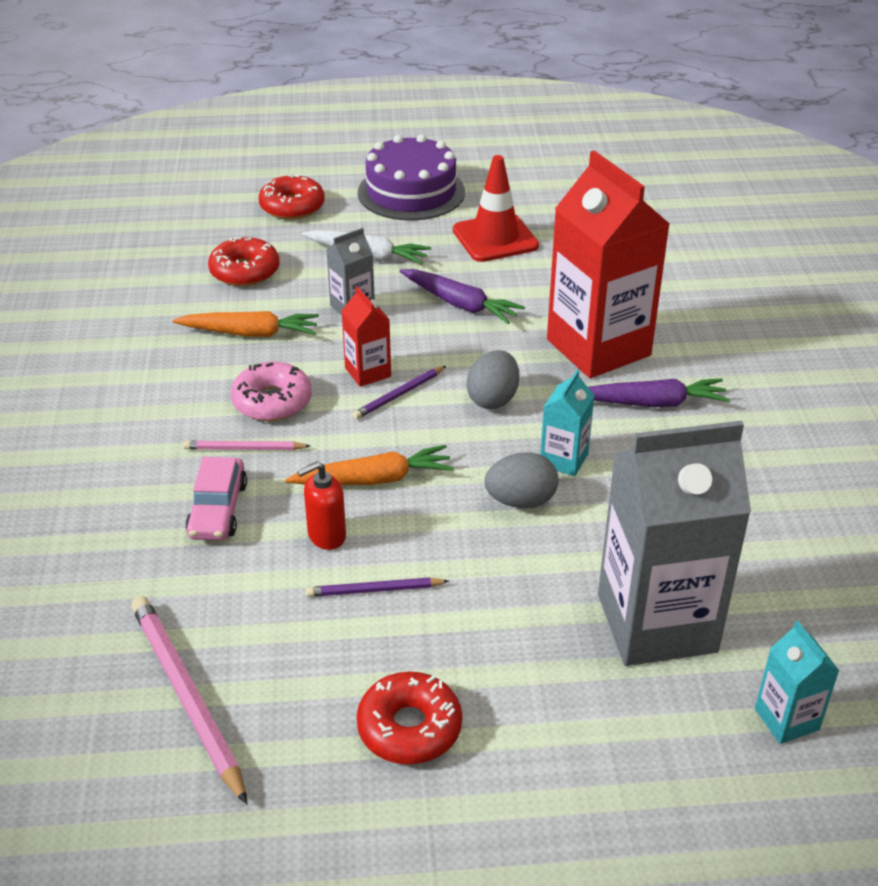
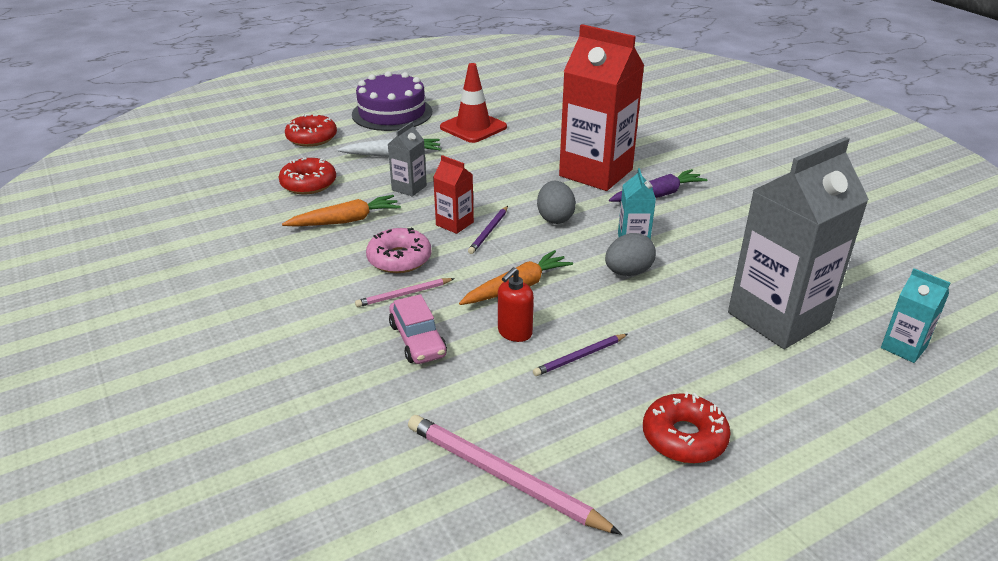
camera: 25 degrees left, 5 degrees down
(460, 304) = (483, 169): purple carrot -> none

